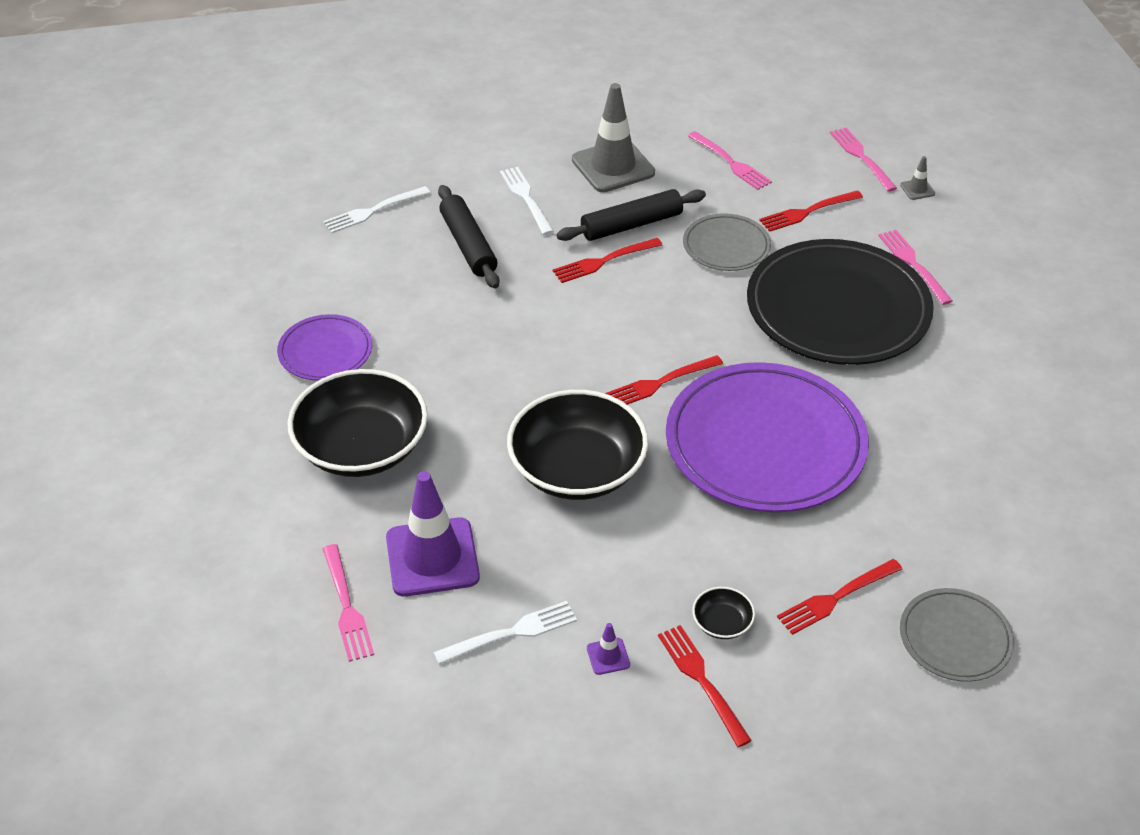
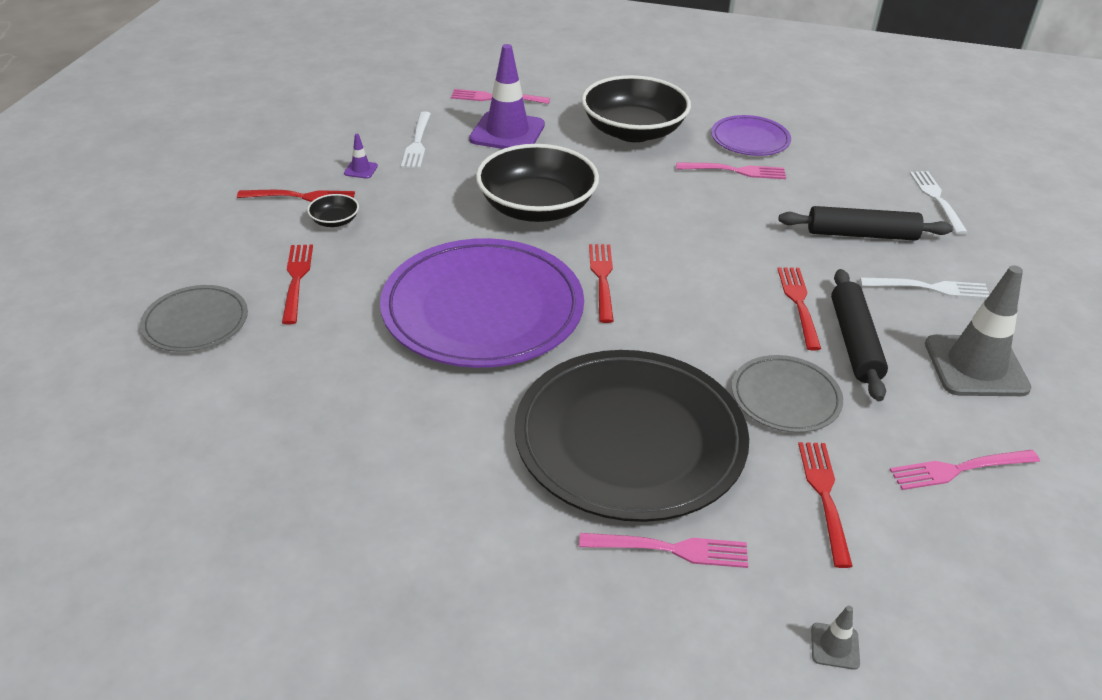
camera: 115 degrees right, 5 degrees down
(861, 157) = (938, 619): pink fork -> pink fork (735, 171)

